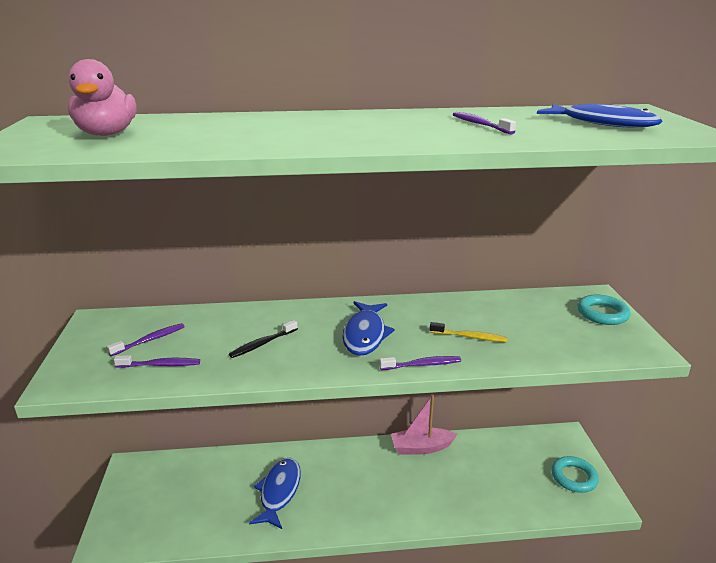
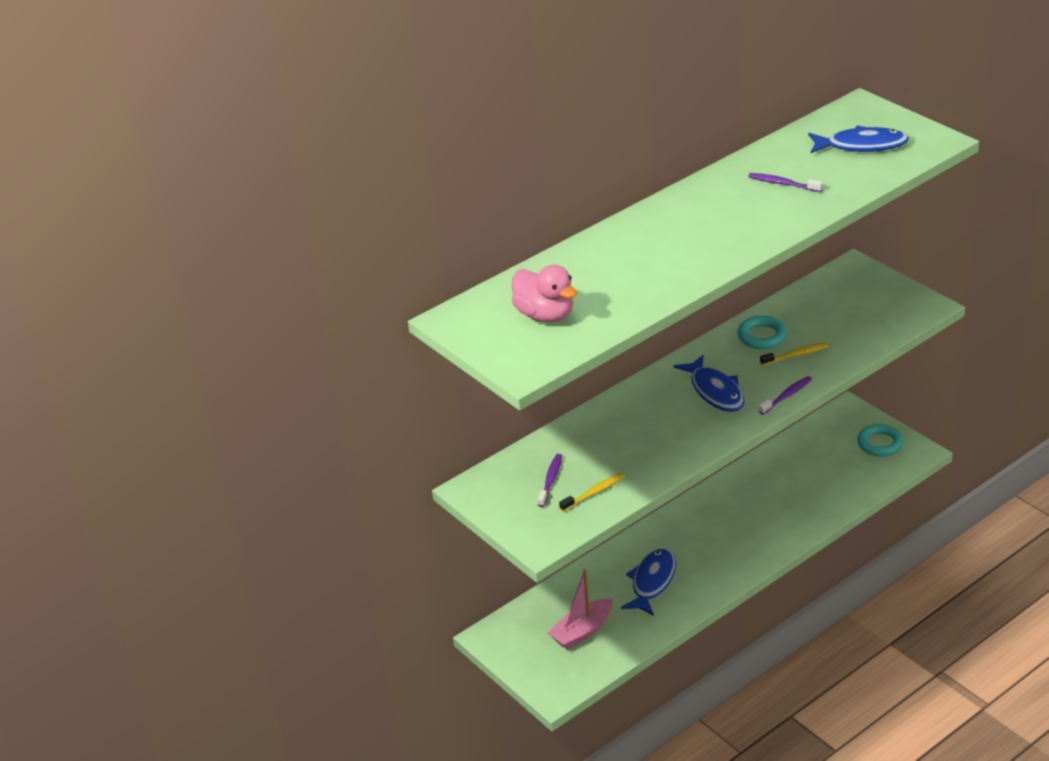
camera: 30 degrees left, 10 degrees up
(160, 365) = (594, 493): purple toothbrush -> yellow toothbrush
(262, 344) = (646, 438): black toothbrush -> none
(279, 492) = (652, 582): blue fish -> blue fish turned 45 degrees clockwise
(421, 447) = (734, 483): pink boat -> pink boat (582, 631)
(602, 314) = (873, 285): turquoise ring -> turquoise ring (762, 336)

